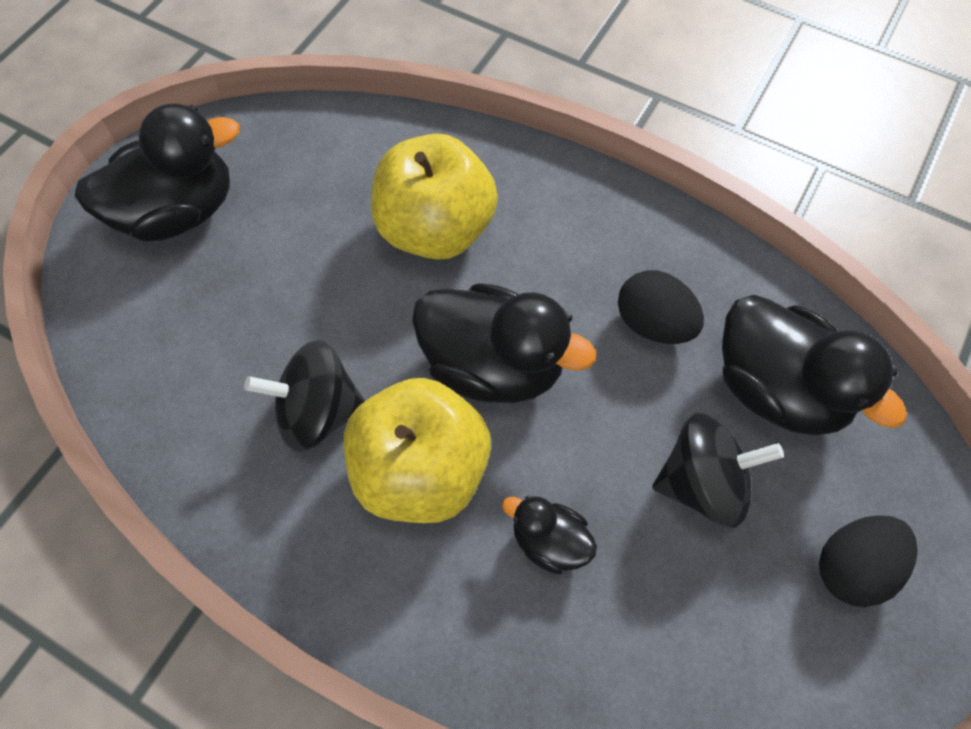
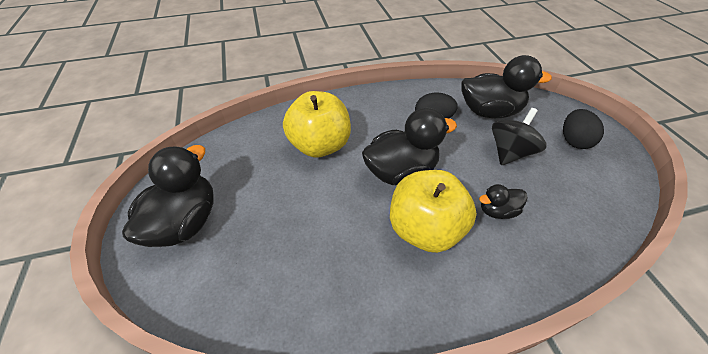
camera: 45 degrees left, 15 degrees down
(318, 412) = (356, 245): black spinning top -> none

